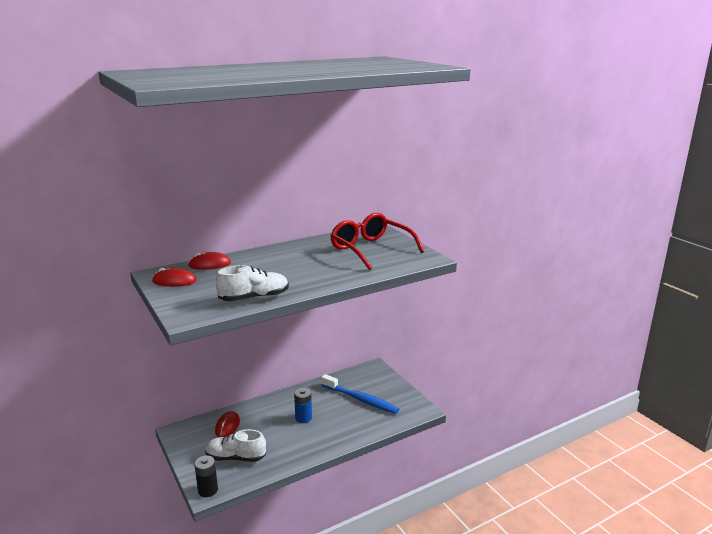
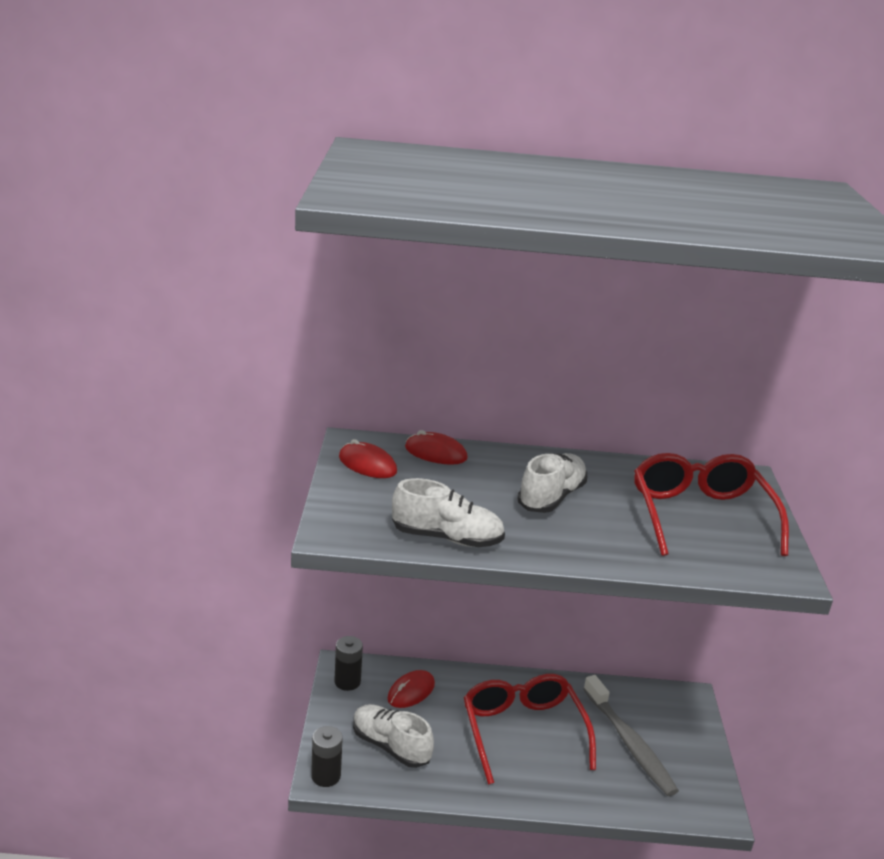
camera: 30 degrees right, 5 degrees up
(185, 437) = (347, 681): none -> black battery
(292, 264) = (551, 497): none -> white shoe
(303, 418) = (522, 731): blue battery -> red glasses
(361, 399) = (629, 743): blue toothbrush -> grey toothbrush

